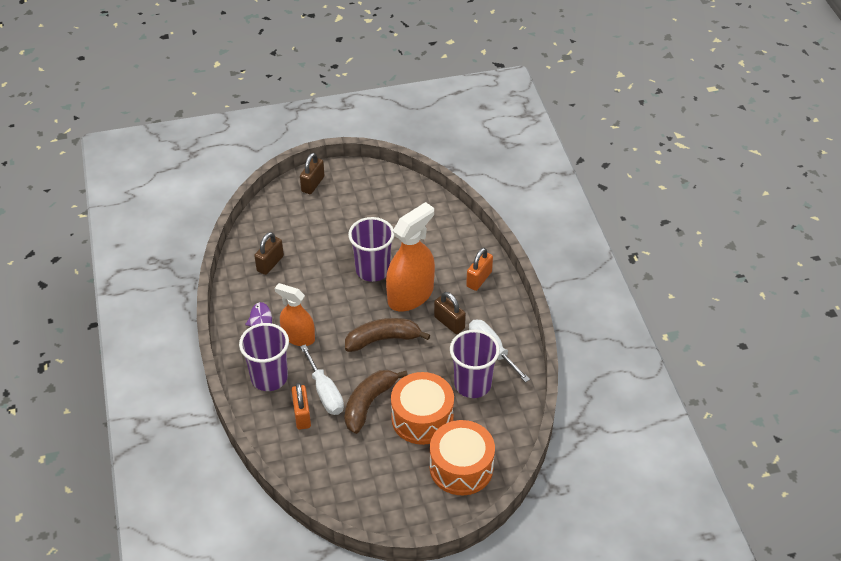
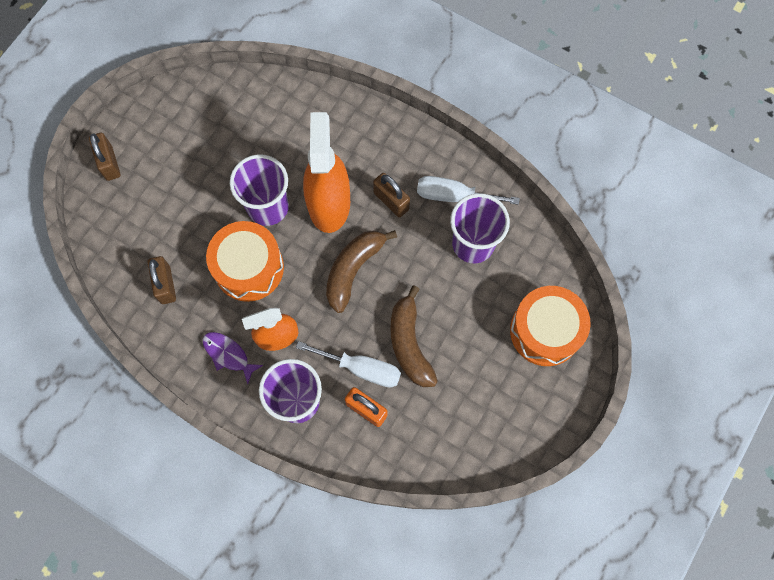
camera: 45 degrees left, 25 degrees up
(422, 418) = (467, 315): orange drum -> orange drum (249, 268)
(449, 323) = (391, 201): brown padlock -> brown padlock turned 45 degrees clockwise
(479, 279) = (369, 133): orange padlock -> none

